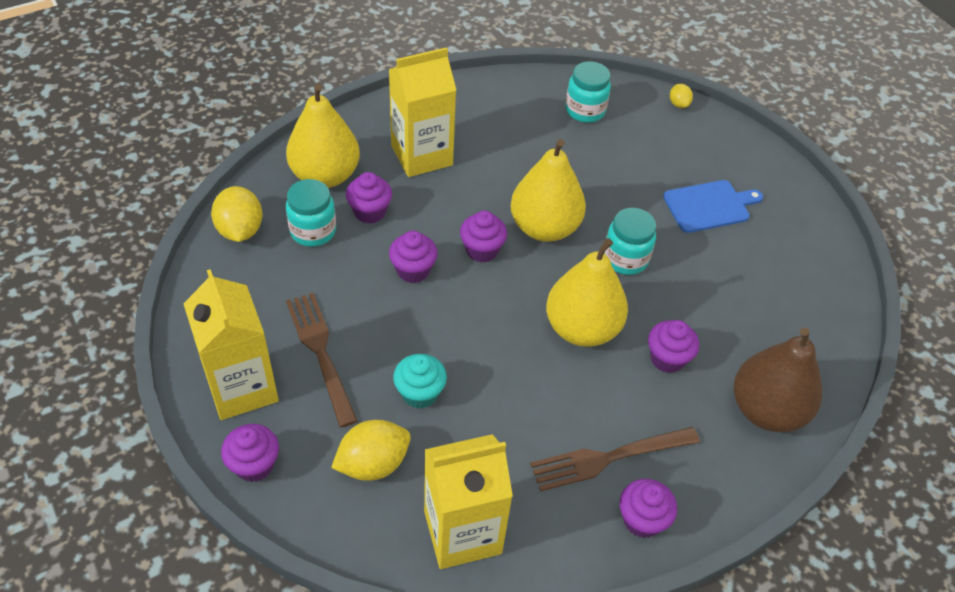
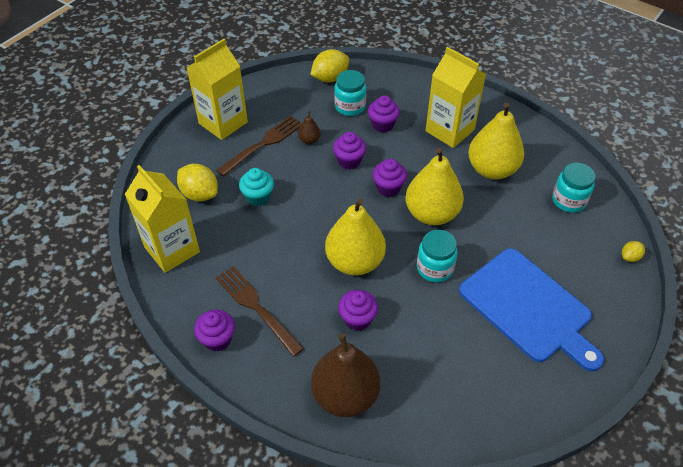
camera: 70 degrees right, 0 degrees up
(254, 465) = (177, 147): purple cupcake -> none
(325, 175) = (397, 94): yellow pear -> yellow pear (492, 169)
(347, 297) = (309, 140): none -> brown pear
(709, 206) = (528, 308): blue cutting board -> blue cutting board, size x1.73

